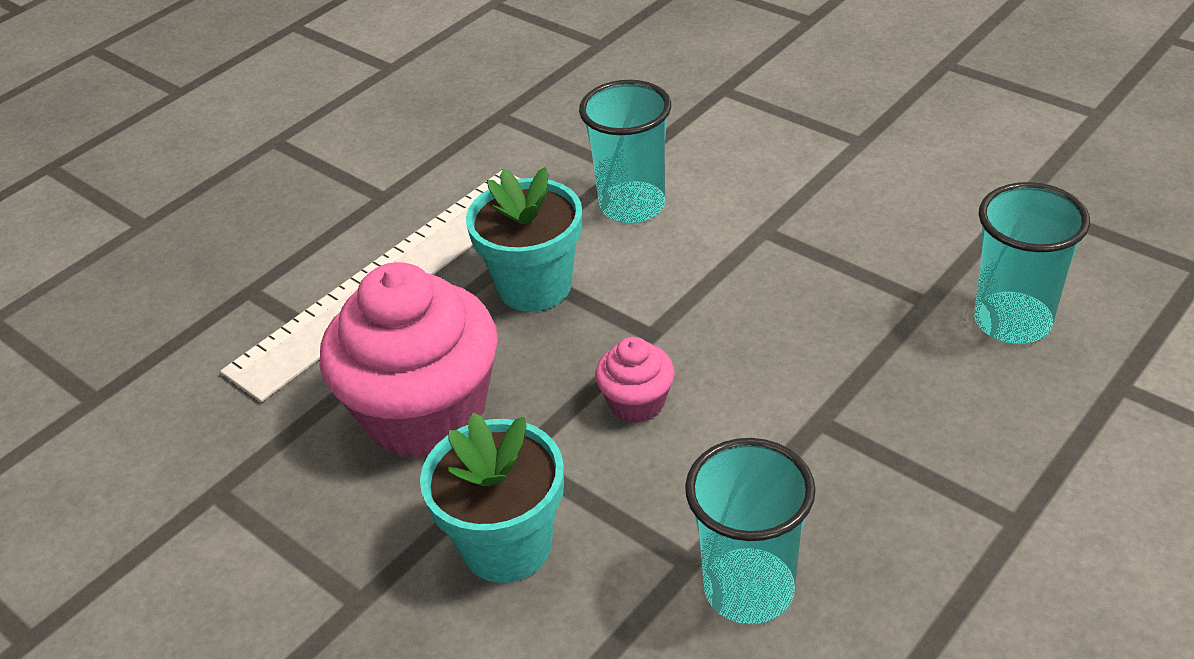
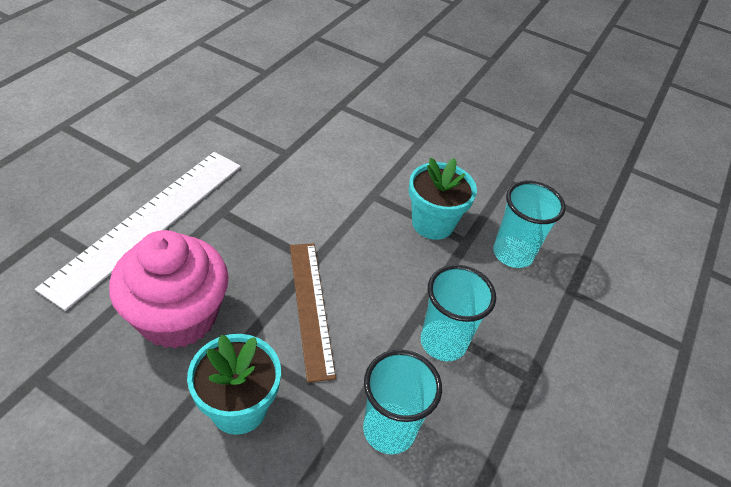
camera: 20 degrees left, 5 degrees up
(534, 286) = (240, 229): turquoise flower pot -> turquoise flower pot (432, 223)
(632, 206) = (295, 177): turquoise cup -> turquoise cup (443, 342)
(637, 403) = (310, 307): pink cupcake -> brown ruler

